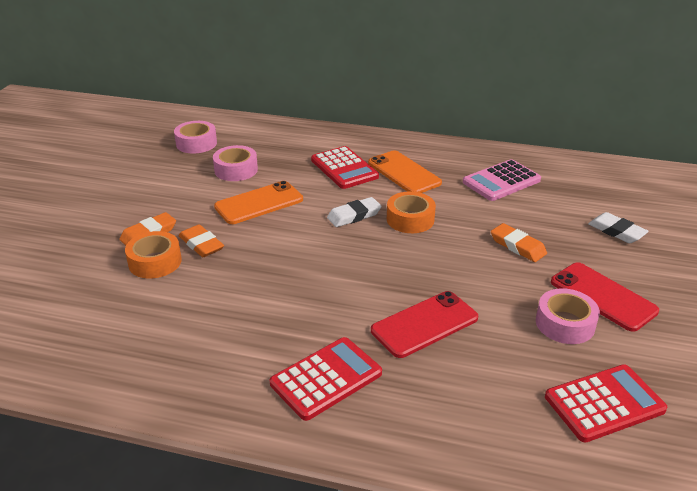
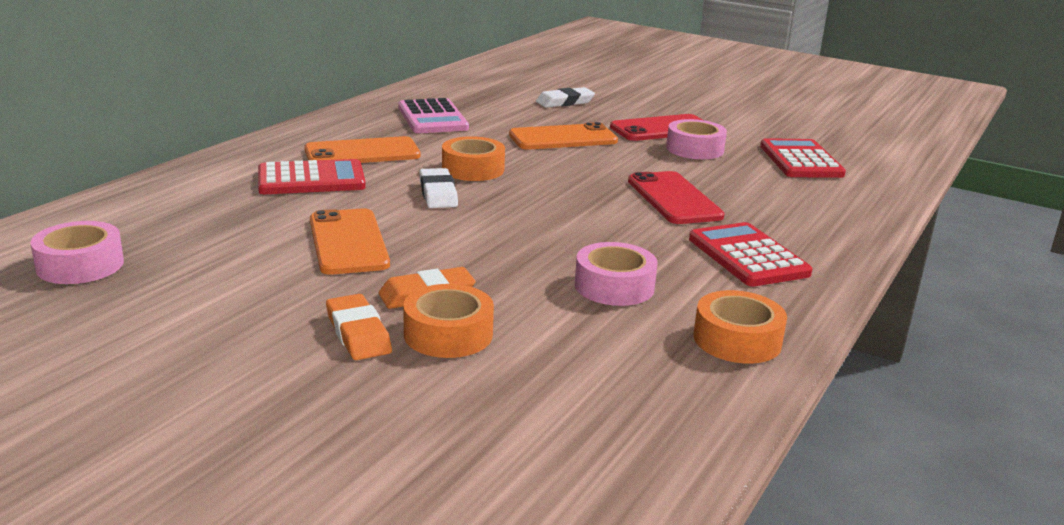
camera: 75 degrees left, 10 degrees down
(178, 383) = (737, 340): none -> orange tape
(236, 170) = (224, 245): pink tape -> pink tape (614, 286)
(517, 246) = (563, 138): orange eraser -> orange phone

